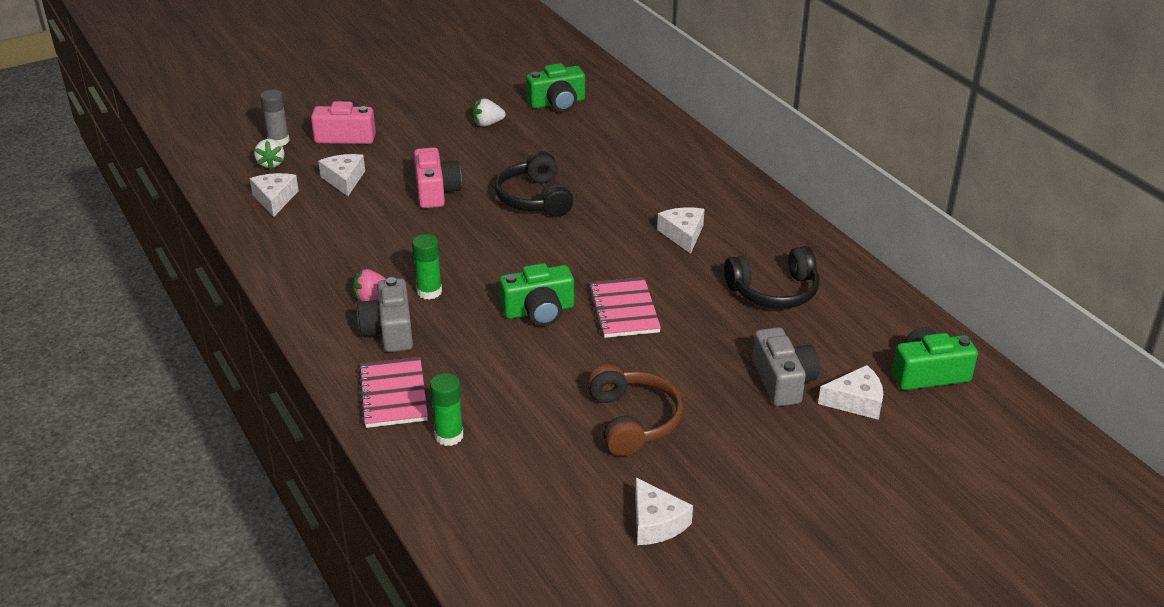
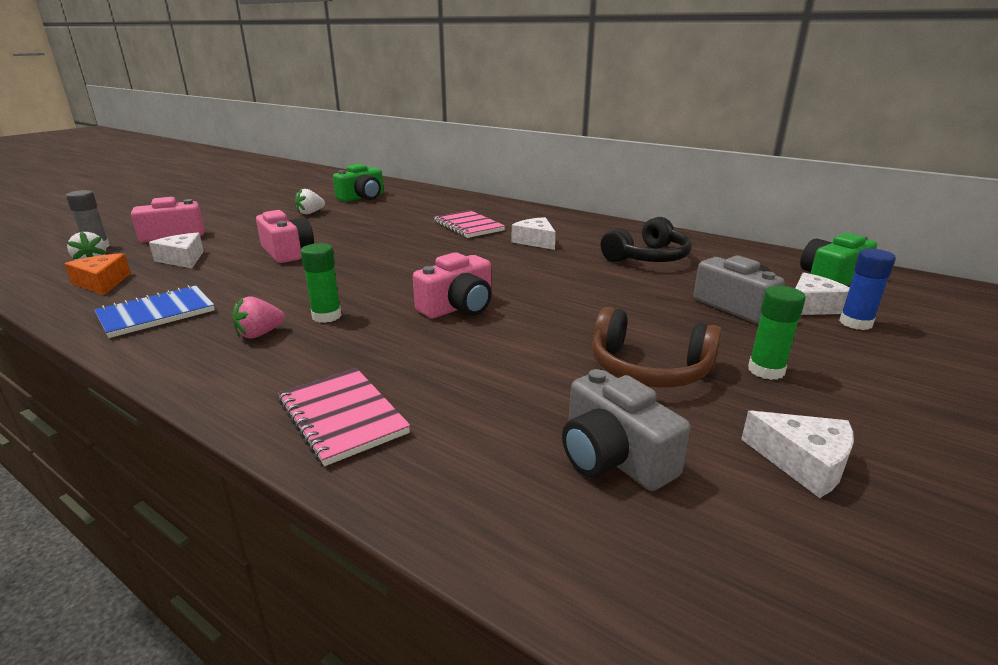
camera: 25 degrees left, 10 degrees down
(275, 199) = (102, 283): white cheese -> orange cheese
(306, 252) = (156, 314): none -> blue notebook
(389, 331) = (298, 357): grey camera -> grey camera (613, 457)
(449, 436) = (452, 442): green glue stick -> green glue stick (766, 370)
(534, 198) = (387, 242): black headphones -> none
(539, 311) = (458, 307): green camera -> pink camera
(624, 310) = (539, 291): pink notebook -> pink notebook (468, 226)
(633, 421) = (649, 369): brown headphones -> brown headphones turned 150 degrees clockwise
(868, 431) = (855, 323): none -> blue glue stick

